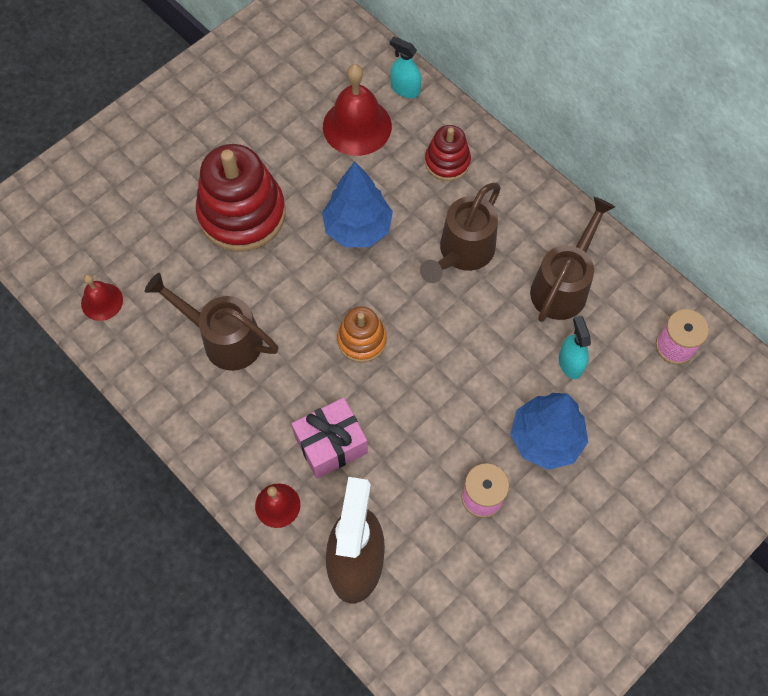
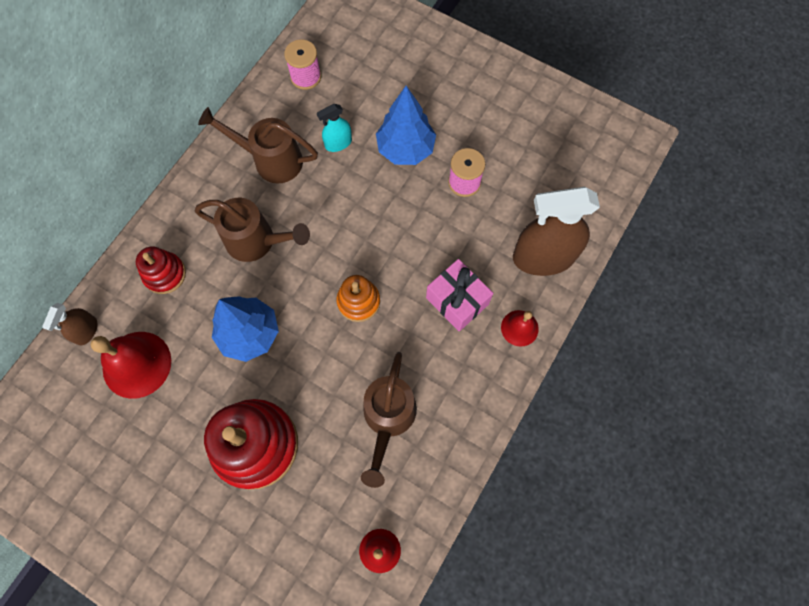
camera: 105 degrees left, 5 degrees up
(405, 89) = (86, 331): turquoise spray bottle -> brown spray bottle

